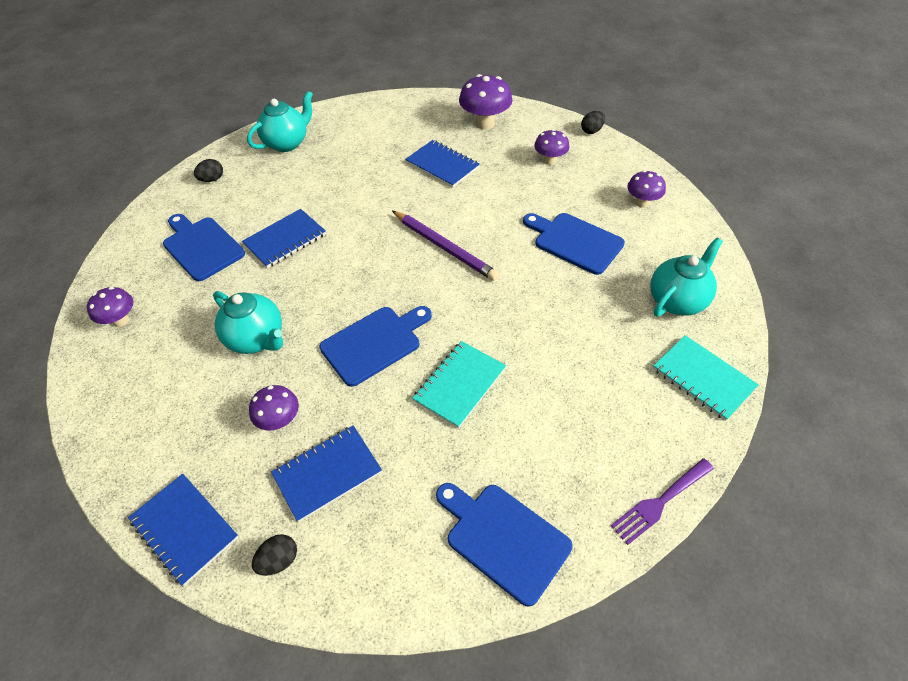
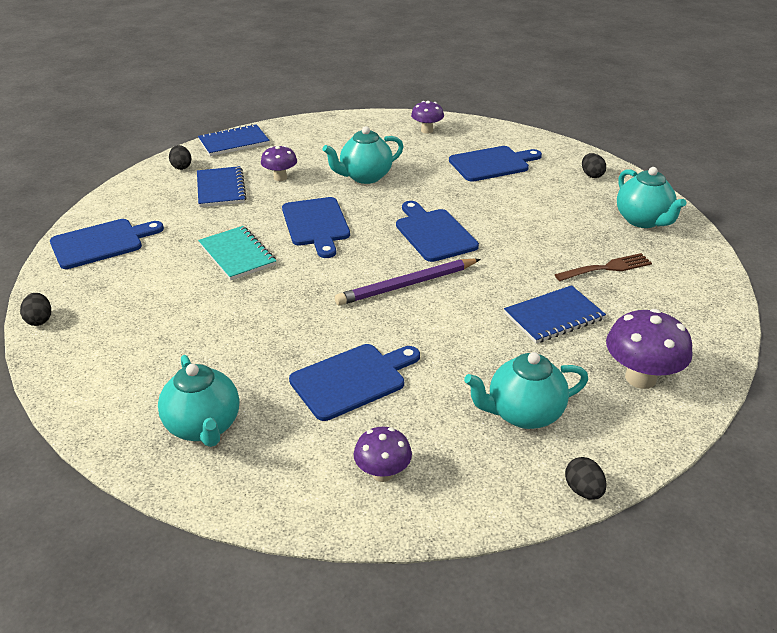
camera: 110 degrees right, 15 degrees down
(285, 240) = (477, 201): blue notebook -> none
(356, 253) = (434, 233): none -> blue cutting board
(366, 151) = (607, 268): none -> brown fork
(550, 160) = (523, 414): purple mushroom -> turquoise teapot
(660, 502) = (39, 320): purple fork -> black egg
(703, 378) = (102, 398): turquoise notebook -> none

